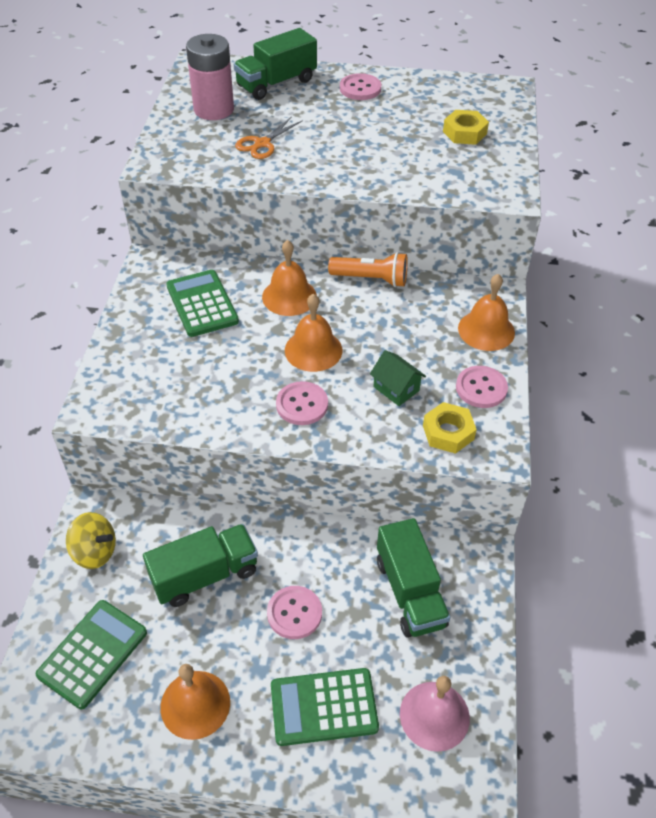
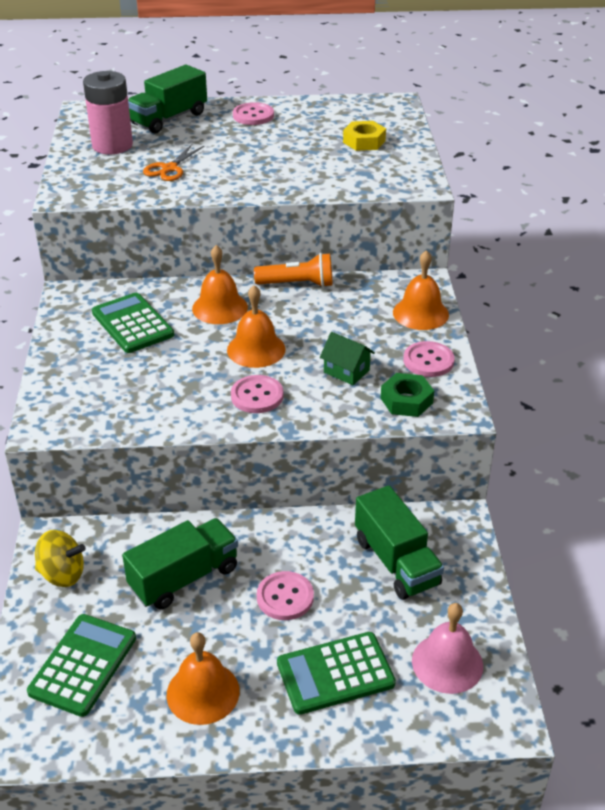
camera: 10 degrees left, 10 degrees down
(448, 432) = (406, 400): yellow nut -> green nut

